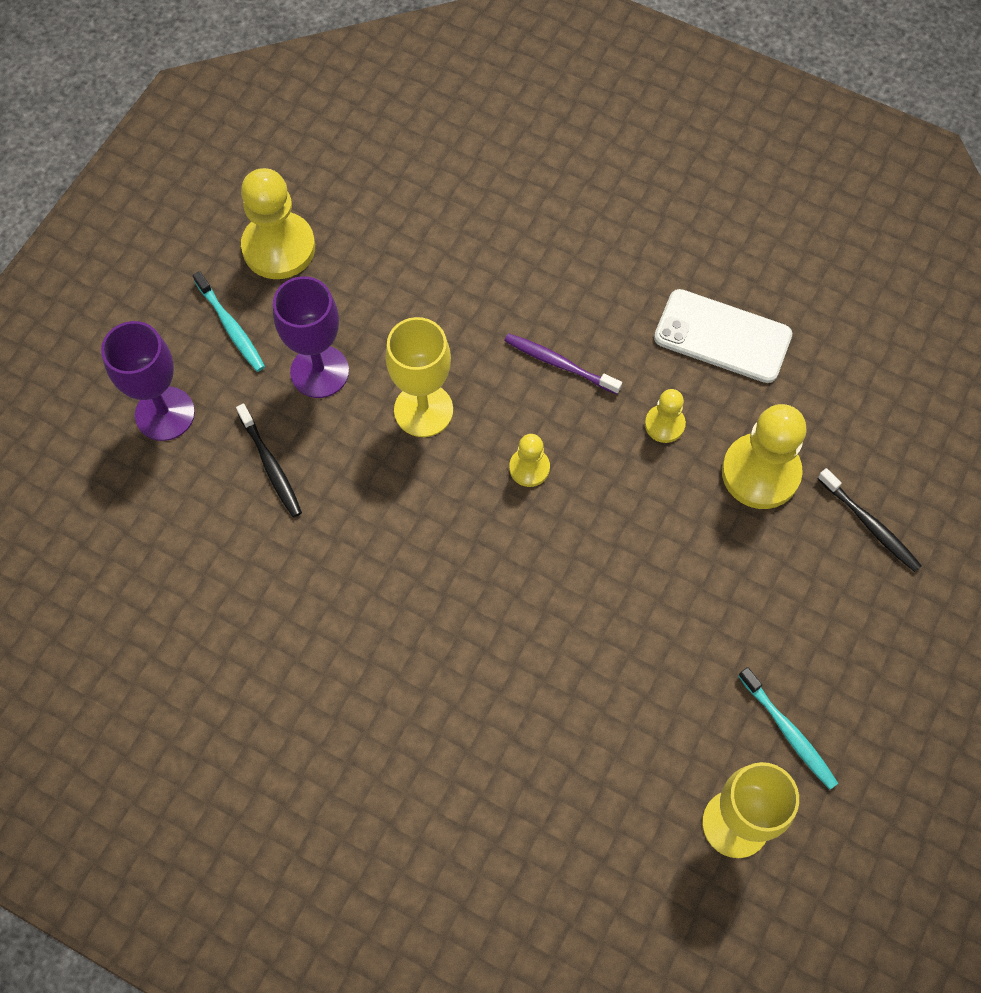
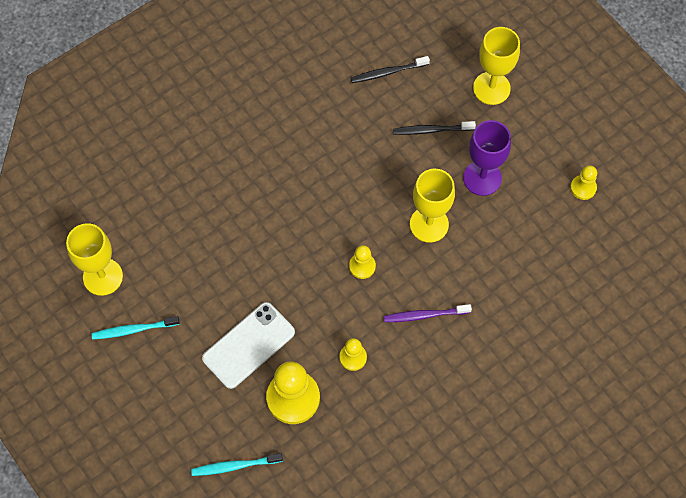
camera: 115 degrees right, 0 degrees up
(165, 414) = (491, 88): purple goblet -> yellow goblet
(231, 327) = (535, 141): turquoise toothbrush -> turquoise toothbrush (234, 466)
(279, 248) = (583, 188): yellow pawn -> yellow pawn, size x0.52
(559, 363) = (424, 315): purple toothbrush -> purple toothbrush turned 150 degrees counterclockwise
(722, 336) = (397, 425): white phone -> white phone (249, 345)
(870, 525) = (226, 445): black toothbrush -> black toothbrush (387, 72)

